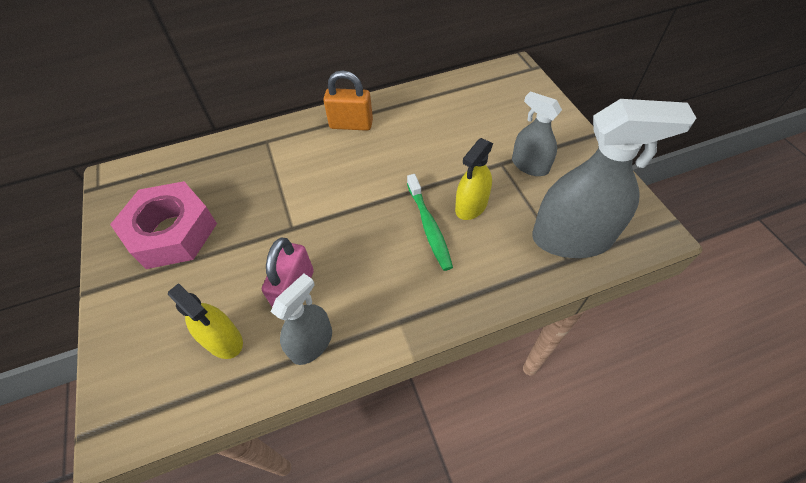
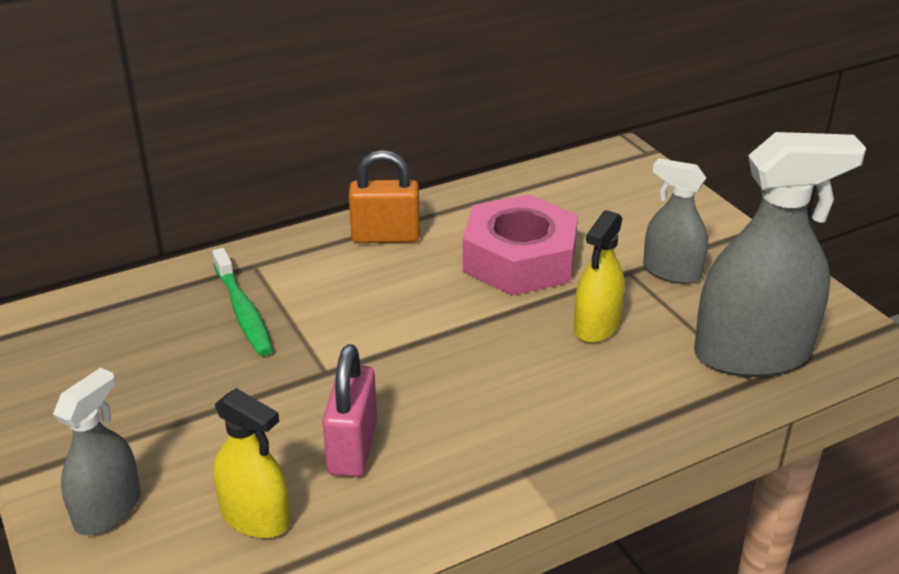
camera: 10 degrees left, 20 degrees down
(172, 232) = (131, 391): pink nut -> pink nut (519, 259)
(311, 343) = (396, 509): grey spray bottle -> grey spray bottle (108, 510)
(429, 226) = (539, 355): green toothbrush -> green toothbrush (243, 311)

